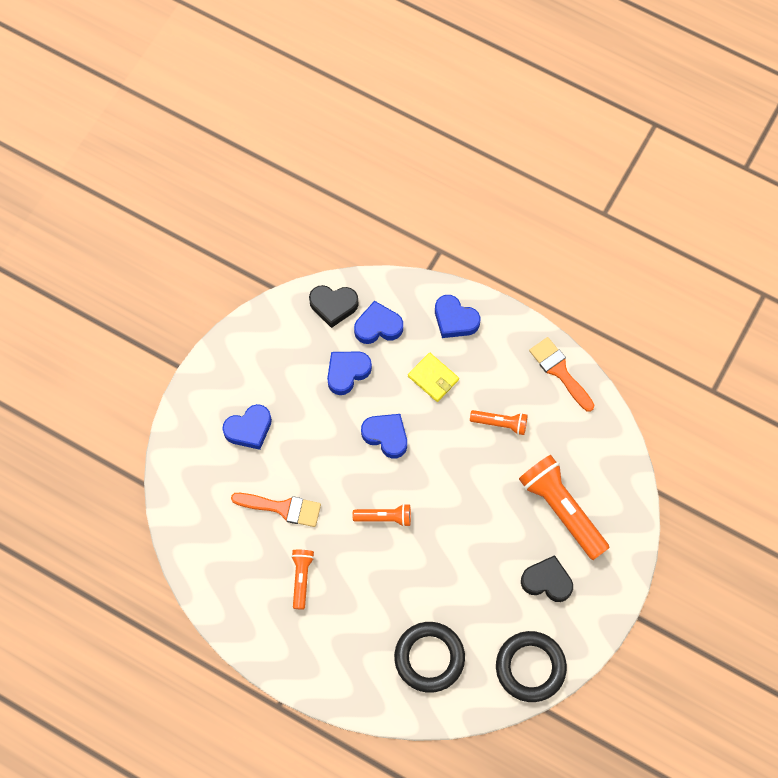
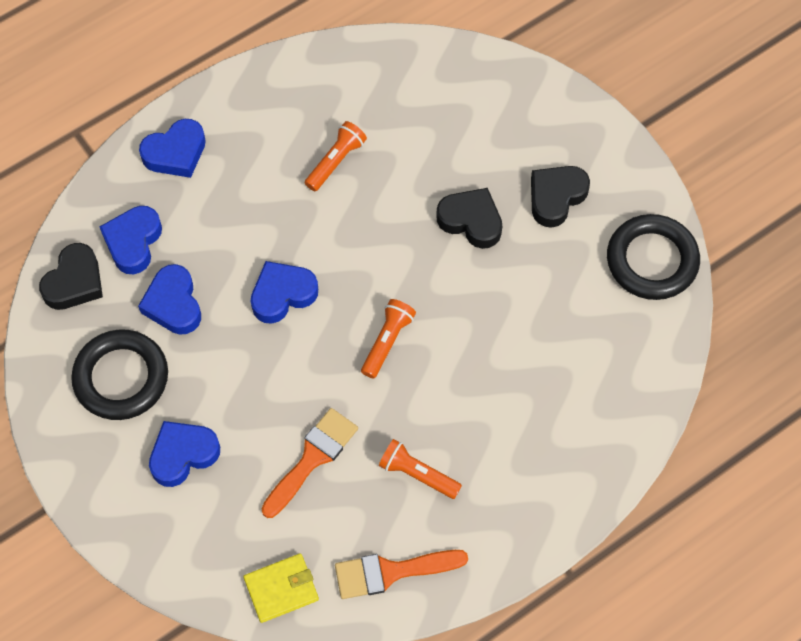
camera: 65 degrees left, 5 degrees down
(249, 429) = (183, 455): blue heart -> blue heart turned 120 degrees counterclockwise
(429, 658) = (590, 367): black ring -> black ring (121, 378)
(433, 378) = (237, 209): yellow wallet -> yellow wallet (281, 589)
(500, 532) = (471, 221): none -> black heart
(559, 371) = (305, 71): orange brush -> orange brush (391, 572)
(562, 510) = (477, 144): orange flashlight -> none

